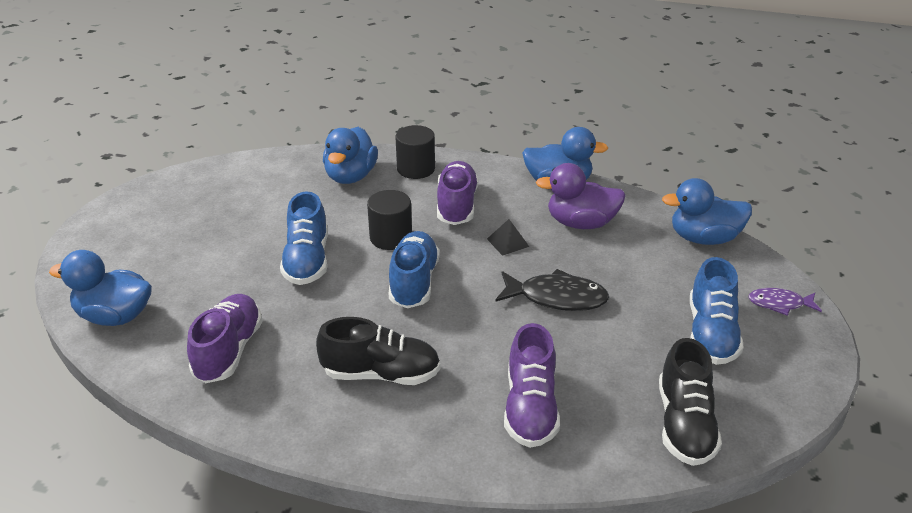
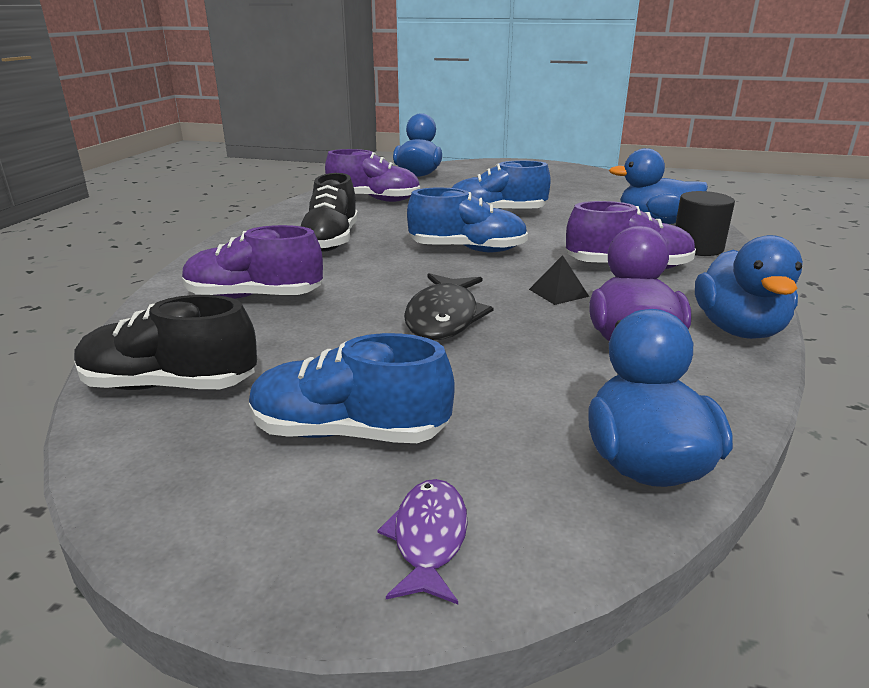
camera: 90 degrees right, 10 degrees down
(391, 237) = (545, 240): black cylinder -> none

